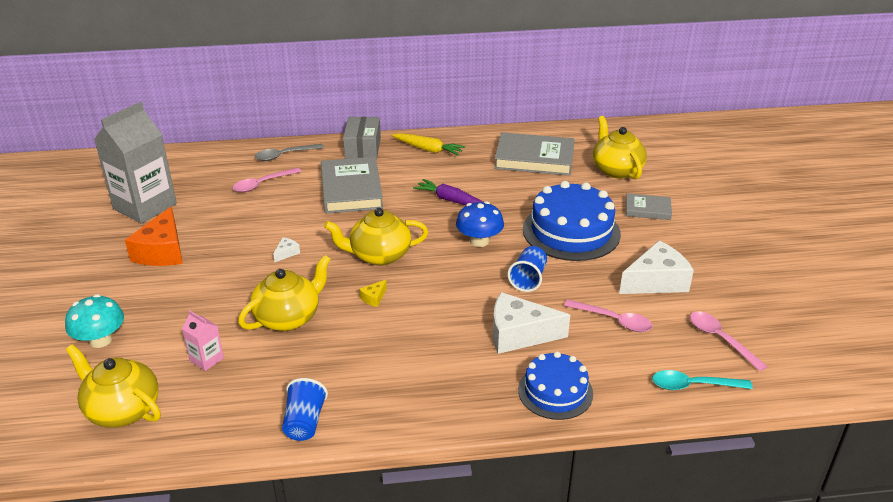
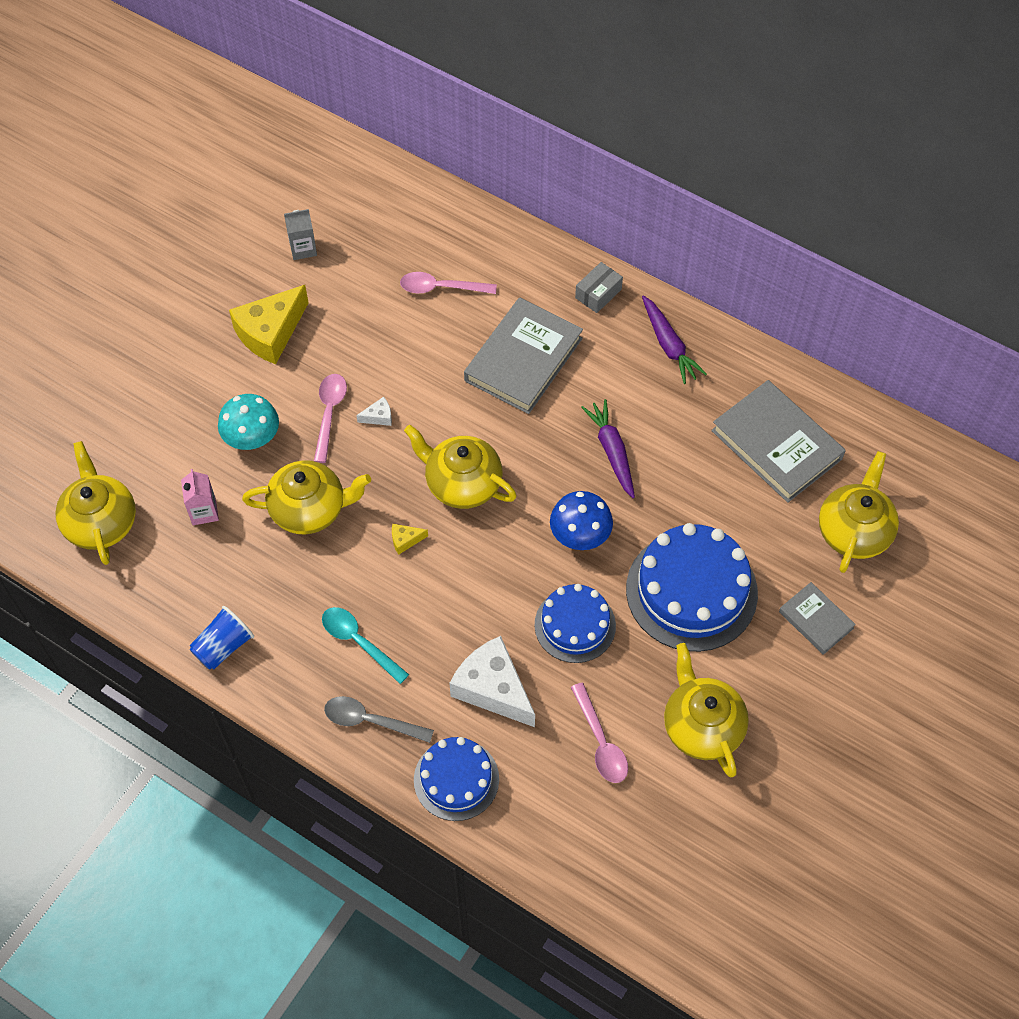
camera: 40 degrees right, 25 degrees up
(100, 340) = (139, 422): turquoise mushroom -> turquoise mushroom (252, 437)
(145, 206) = (303, 249): grey carton -> grey carton, size x0.43
(162, 251) = (270, 333): orange cheese -> yellow cheese
(284, 155) = (502, 251): grey spoon -> grey spoon (370, 721)
(363, 148) = (598, 294): grey box -> grey box, size x0.64
(428, 149) = (669, 345): yellow carrot -> purple carrot
(528, 279) = (575, 625): blue cup -> blue cake
(656, 281) = (702, 726): white cheese -> yellow teapot
(693, 385) = (587, 874): turquoise spoon -> turquoise spoon (359, 642)
(720, 339) = (678, 846): pink spoon -> pink spoon (329, 413)

